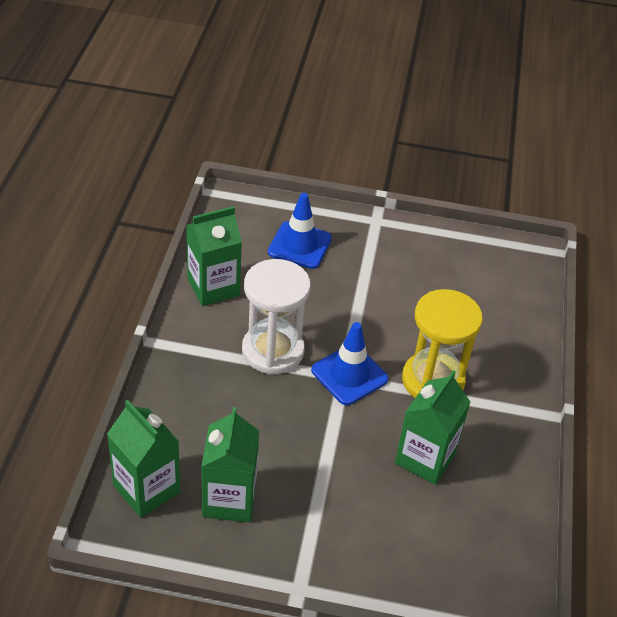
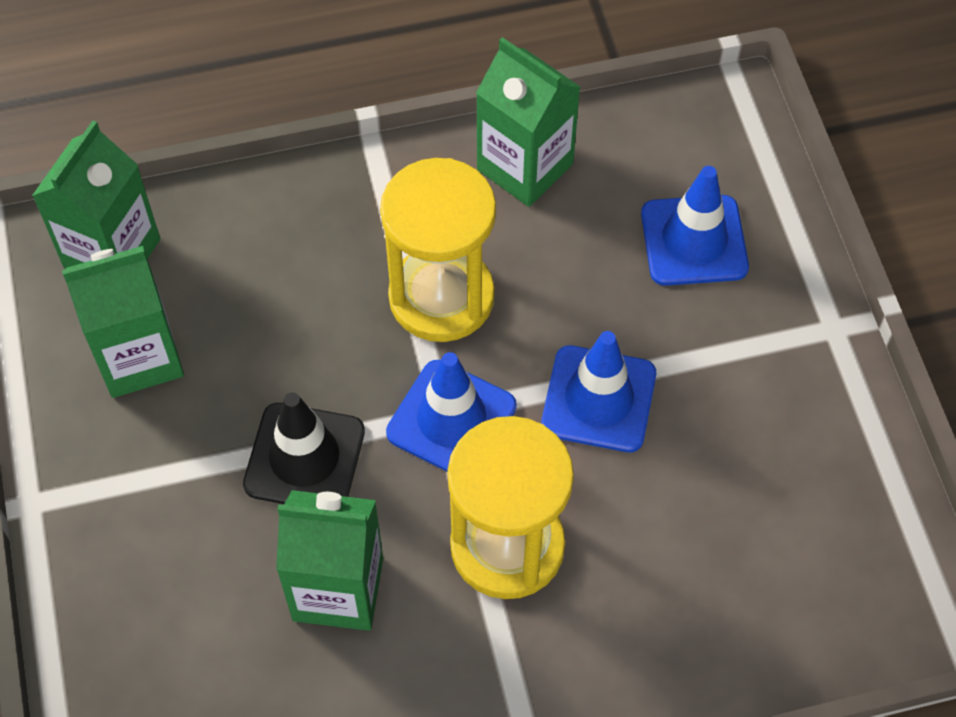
camera: 70 degrees right, 15 degrees up
(273, 351) = (441, 297): white hourglass -> yellow hourglass
(339, 444) = (304, 458): none -> black traffic cone
(369, 314) = (598, 399): none -> blue traffic cone

